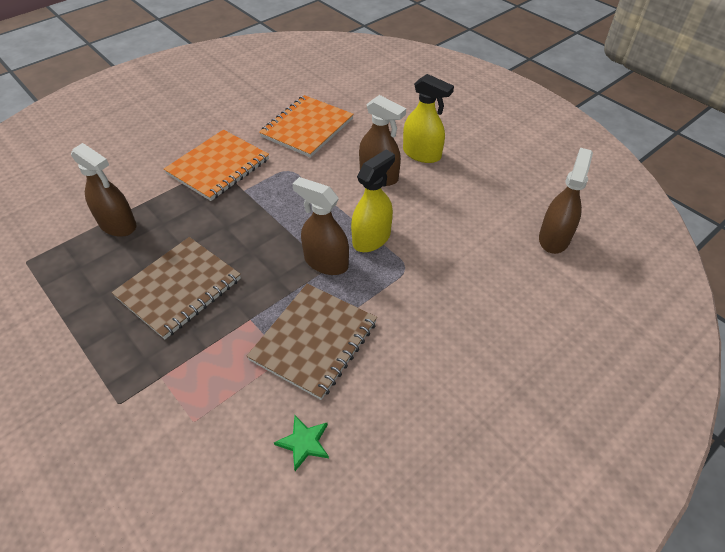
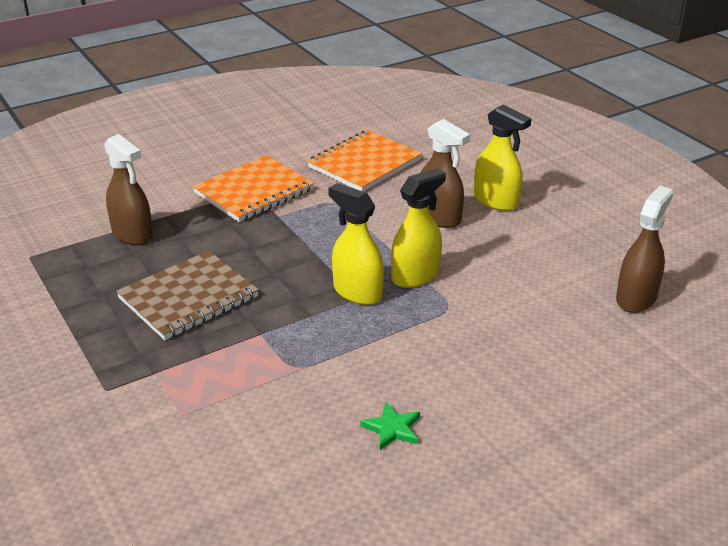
camera: 10 degrees right, 15 degrees down
(304, 443) = (296, 448): green star -> green star (392, 428)
(314, 341) = (328, 361): brown notebook -> none
(326, 262) = (357, 292): brown spray bottle -> yellow spray bottle

